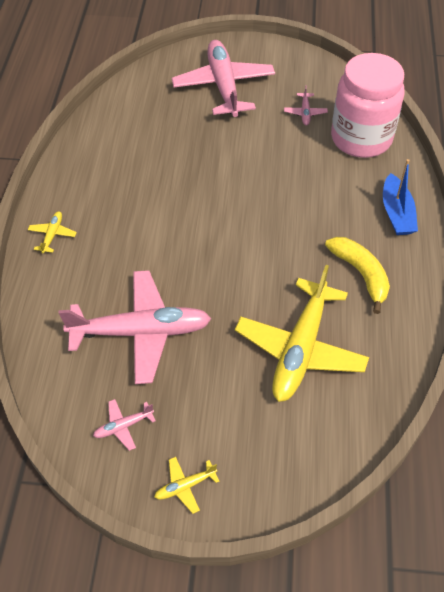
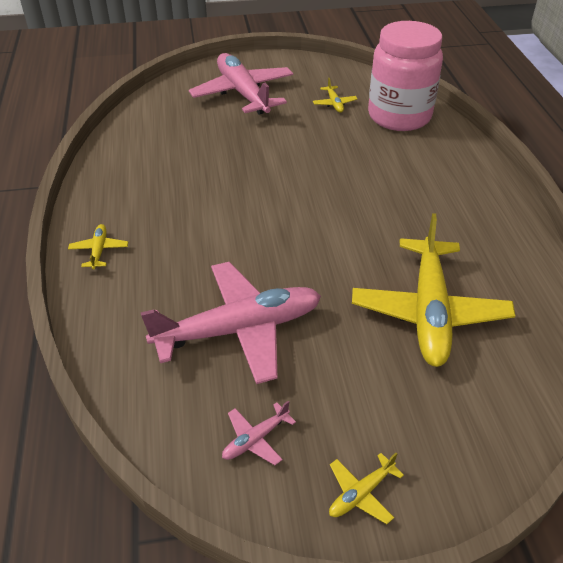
camera: 15 degrees left, 10 degrees down
(305, 113) = (334, 103): pink plane -> yellow plane
(361, 274) = (457, 229): yellow banana -> none
(397, 213) = (465, 171): blue boat -> none

